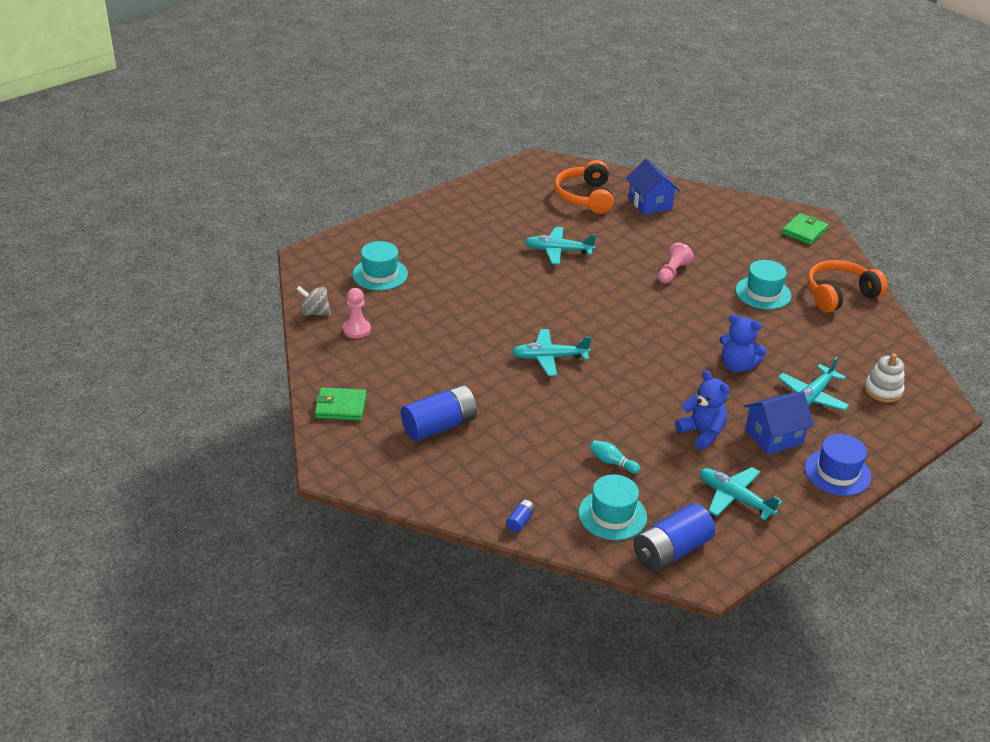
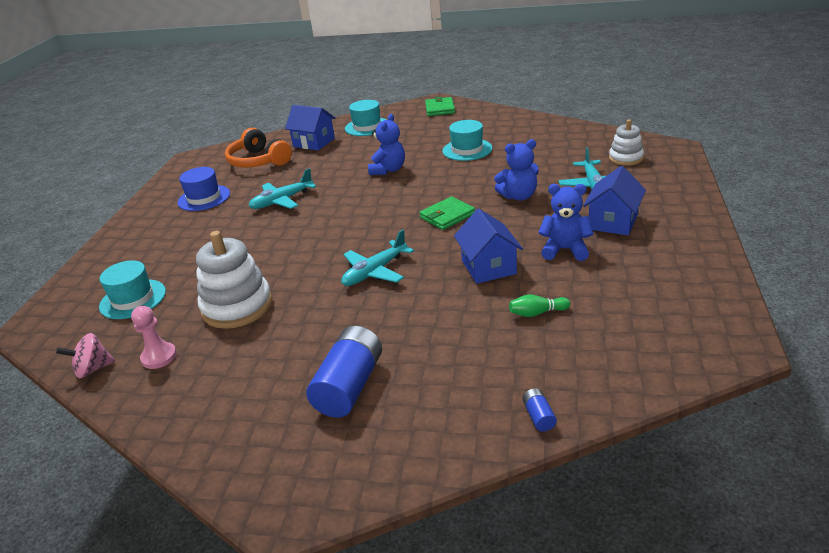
camera: 35 degrees left, 5 degrees down
(315, 312) = (93, 369): grey spinning top -> pink spinning top
(340, 407) = (221, 438): green wallet -> green wallet (447, 216)
(435, 324) = (237, 307): none -> white stacking toy
(612, 462) = (537, 313): turquoise bowling pin -> green bowling pin
(612, 515) = (600, 352): turquoise hat -> turquoise hat (367, 127)
(629, 408) = (488, 267): none -> blue house
(671, 551) = (684, 346): blue battery -> none
(672, 272) = (388, 170): pink pawn -> blue teddy bear
(734, 498) = (658, 276): turquoise plane -> none
(837, 472) = (686, 217): blue hat -> blue hat (204, 198)
(839, 295) = (514, 127): orange headphones -> none

